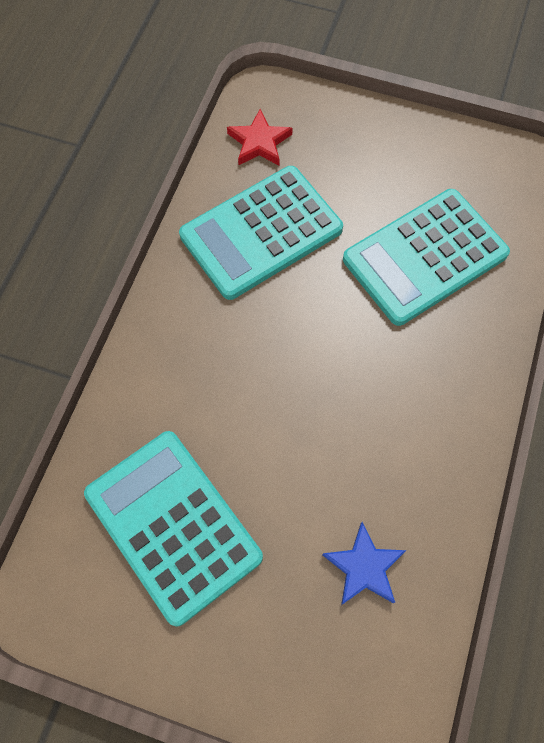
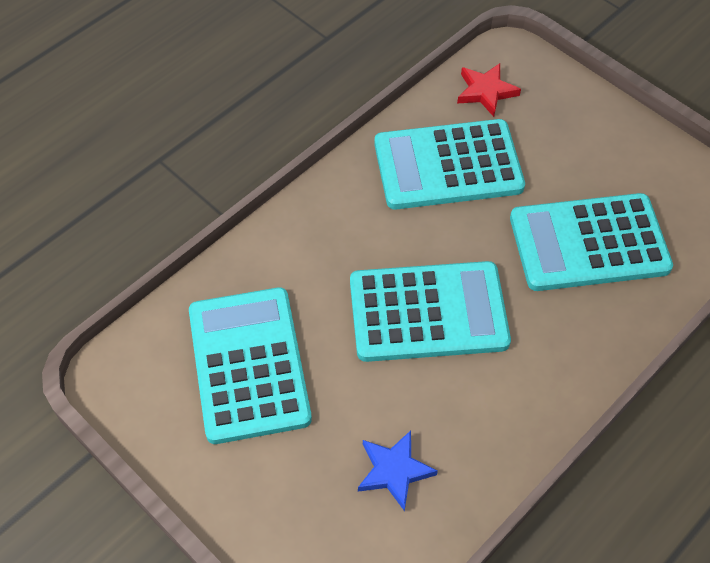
camera: 25 degrees right, 10 degrees down
(316, 391) = (428, 312): none -> turquoise calculator

